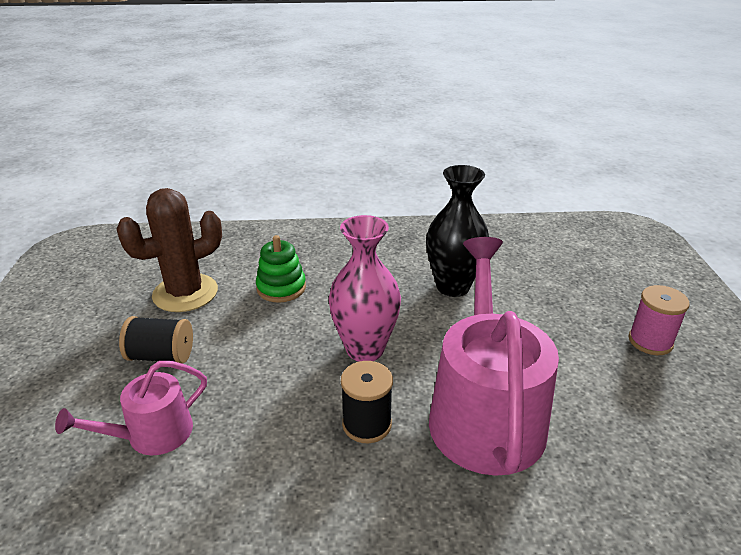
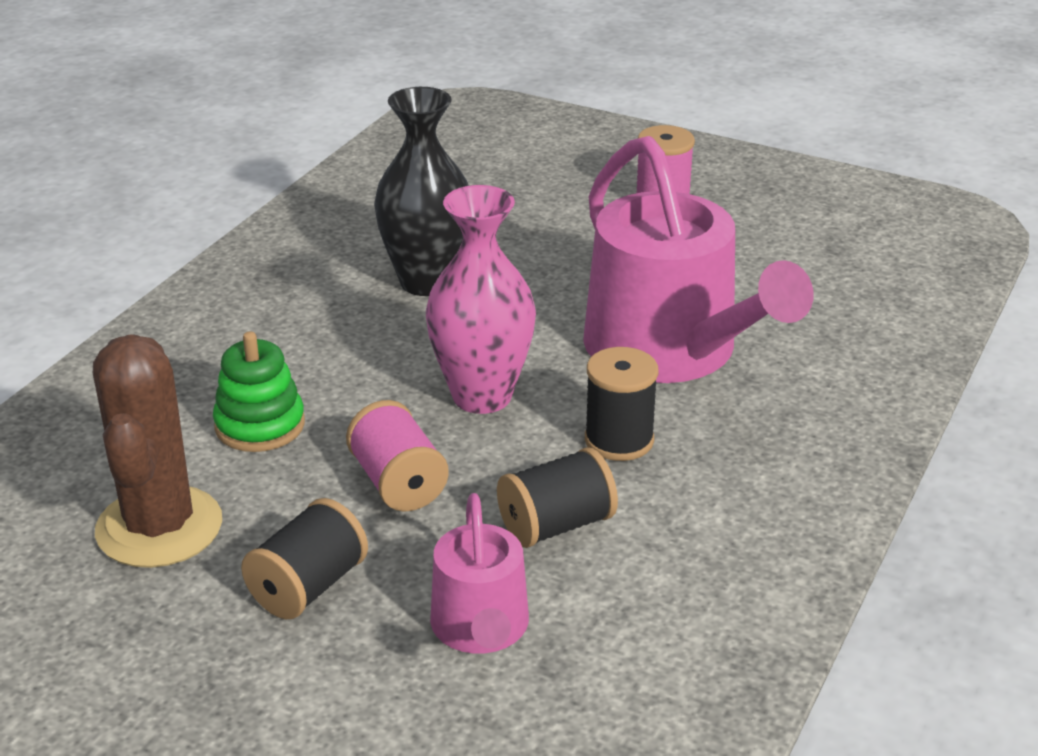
camera: 60 degrees left, 0 degrees up
(262, 429) = (556, 525): none -> black spool
(264, 351) = (398, 483): none -> pink spool
(485, 412) = (671, 351): pink watering can -> pink watering can turned 150 degrees counterclockwise

